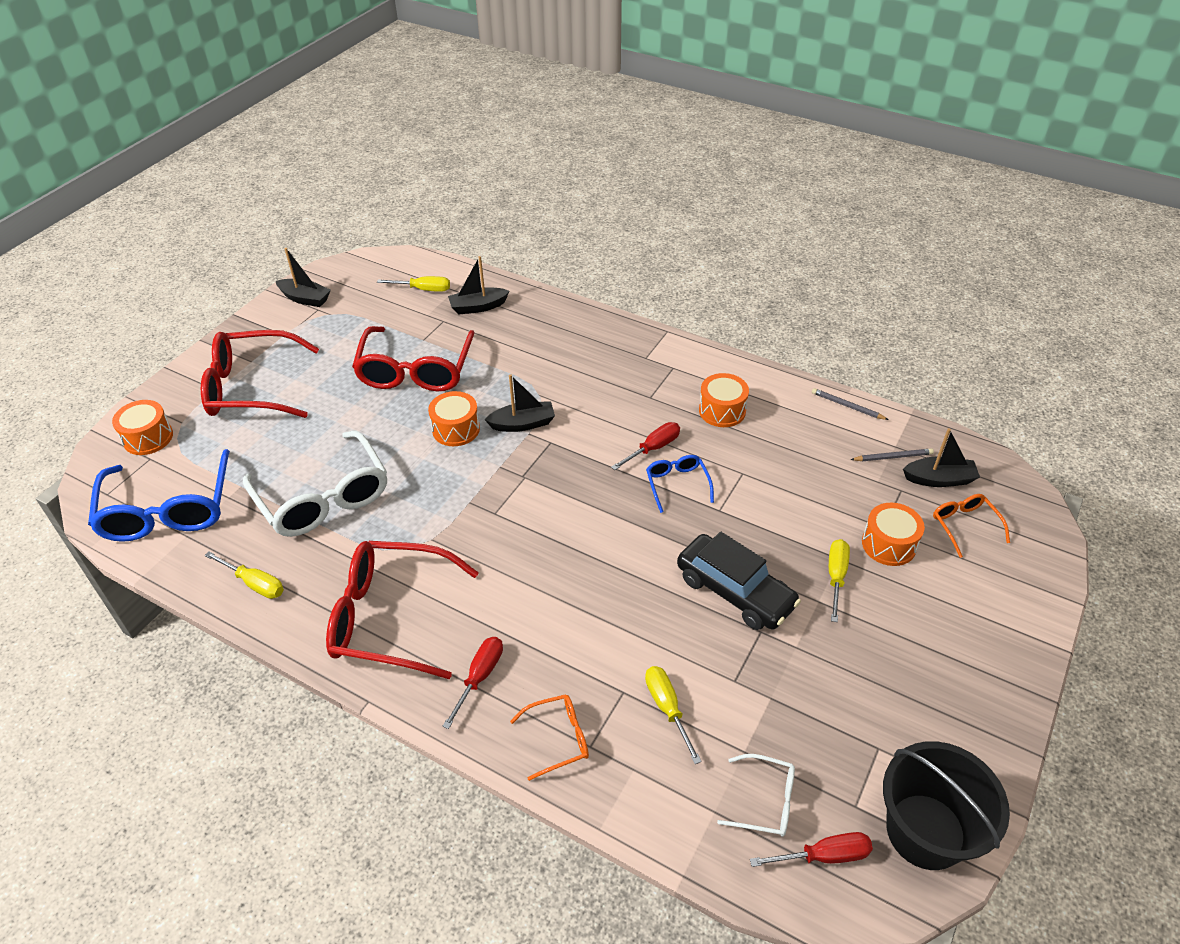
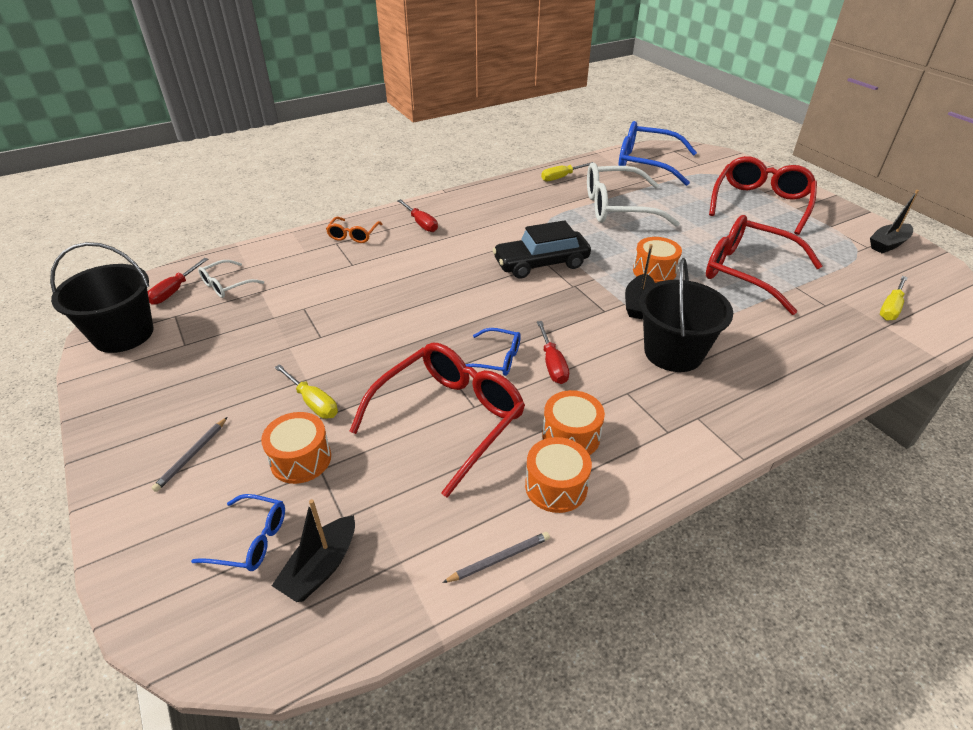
camera: 120 degrees right, 5 degrees down
(148, 438) = (722, 166): orange drum -> orange drum (556, 486)
(390, 617) = (494, 208): red glasses -> red glasses (449, 418)
(478, 307) = (845, 332): black boat -> none
(579, 386) = (673, 352): none -> black bucket
(667, 708) = (322, 275): yellow screwdriver -> none
(735, 591) = (364, 340): black car -> black car (541, 263)
(892, 457) = (389, 545): grey pencil -> grey pencil (192, 455)
(964, 526) = (251, 540): orange glasses -> blue glasses

